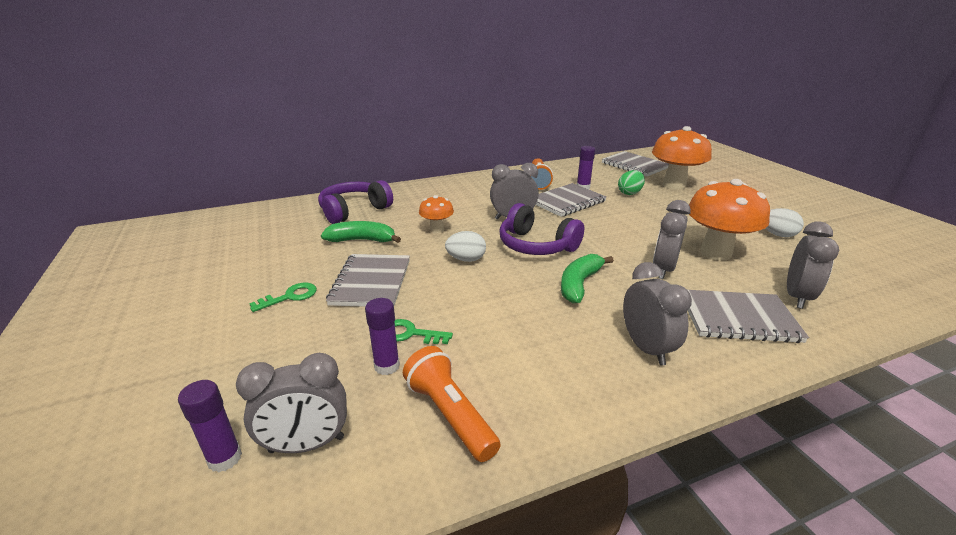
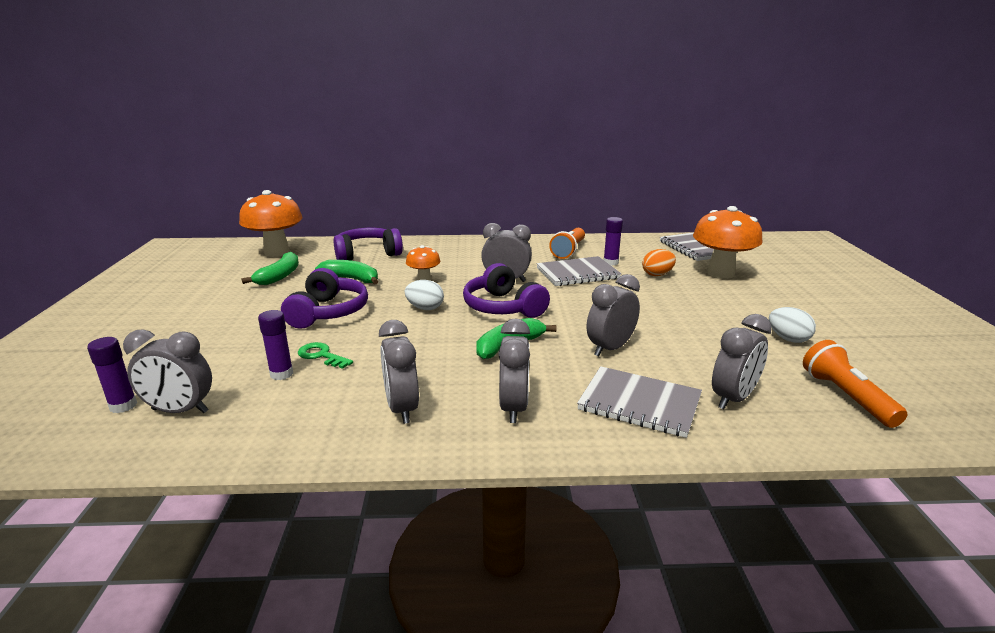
camera: 20 degrees right, 5 degrees down
(279, 249) = (279, 276): none -> green banana
(290, 297) = (256, 312): green key -> none
(371, 282) = (328, 312): grey notebook -> purple headphones
(450, 414) = (296, 416): orange flashlight -> orange flashlight (846, 397)
(548, 376) = (402, 409): none -> grey clock
(629, 193) = (657, 274): green egg -> orange egg
(715, 253) = (688, 344): orange mushroom -> orange mushroom (277, 252)

